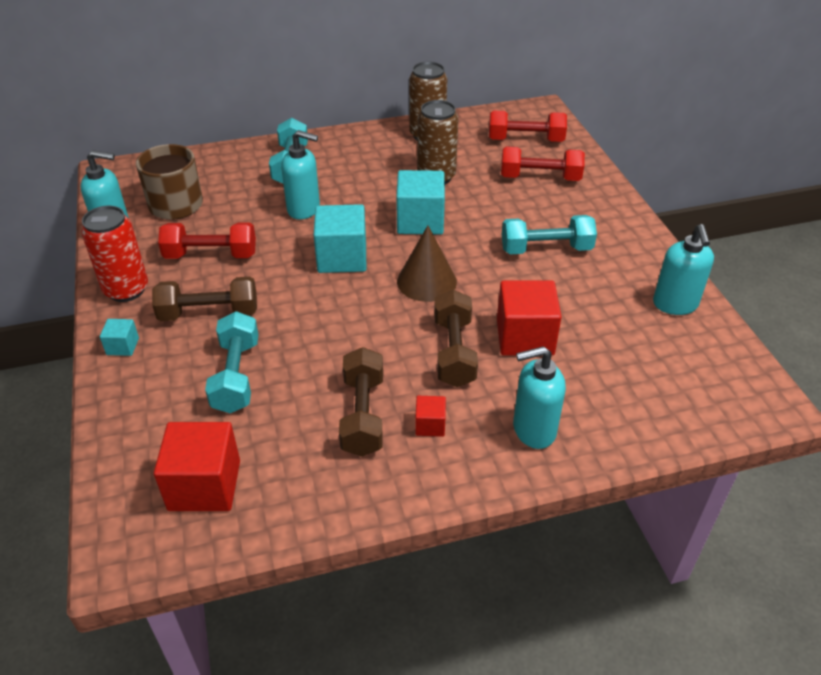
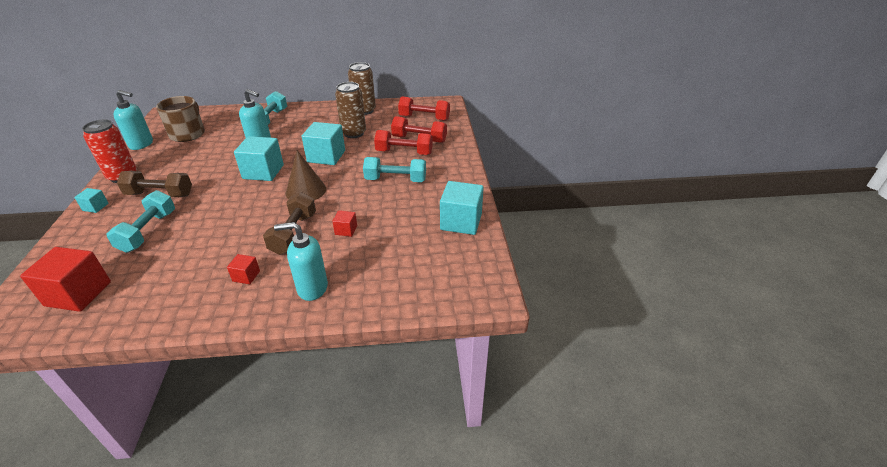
camera: 10 degrees right, 5 degrees down
(211, 255) = (186, 163): red dumbbell -> red dumbbell (404, 152)
(363, 415) = (208, 264): brown dumbbell -> none
(525, 337) = (346, 230): red cube -> red cube, size x0.49
(675, 304) = (461, 222): turquoise soap dispenser -> turquoise cube

